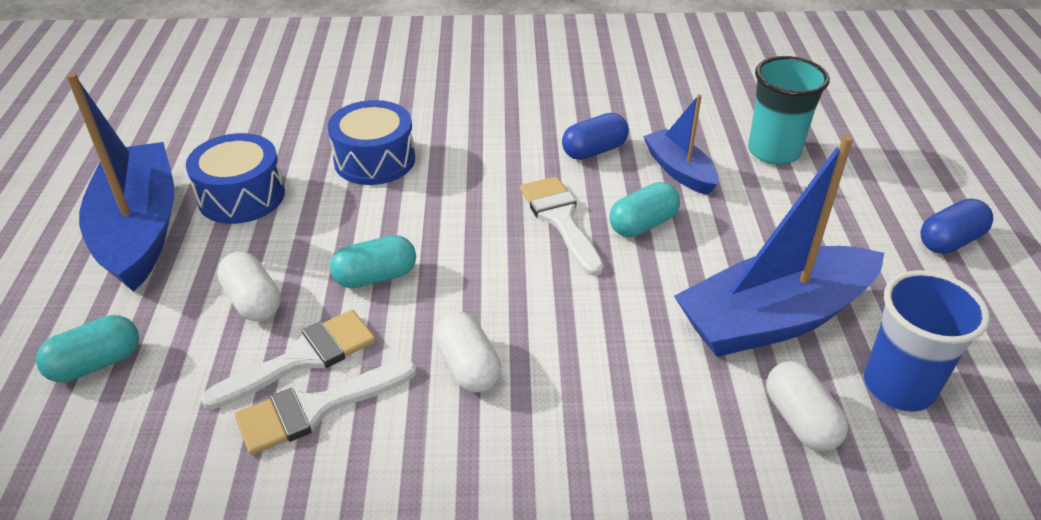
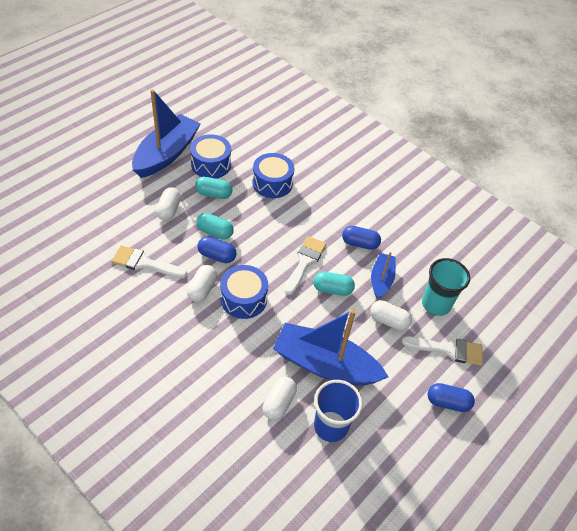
camera: 40 degrees right, 10 degrees up
(96, 364) = (106, 196): turquoise capsule -> turquoise capsule (214, 194)
(302, 358) = (160, 243): white brush -> white brush (448, 350)
(424, 305) = (217, 256): none -> blue capsule
(548, 329) = (243, 299): none -> blue drum
(758, 207) = (388, 321): none -> white capsule

